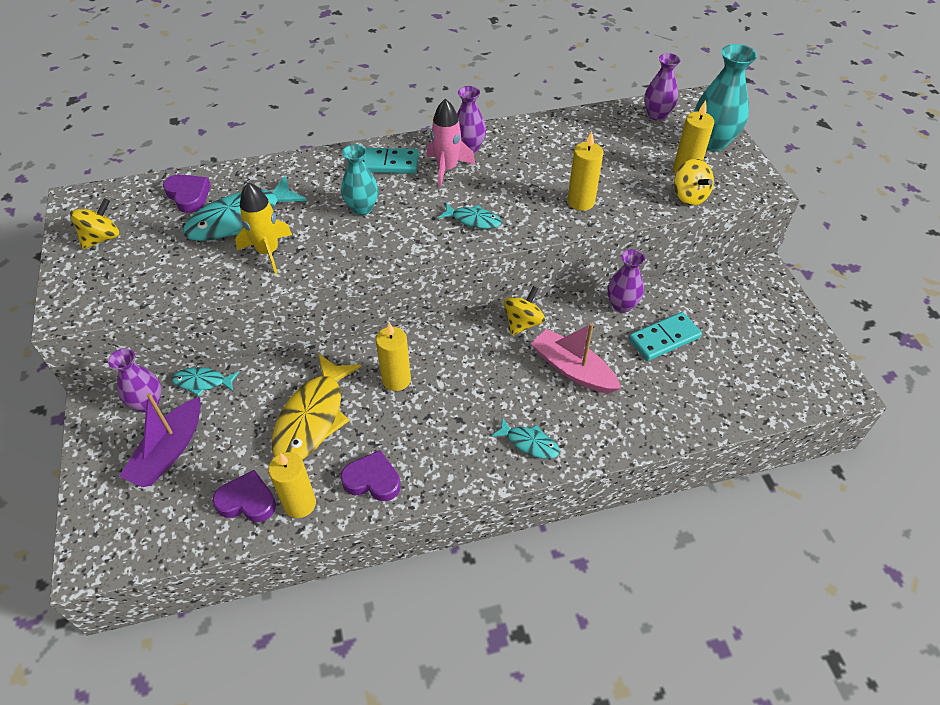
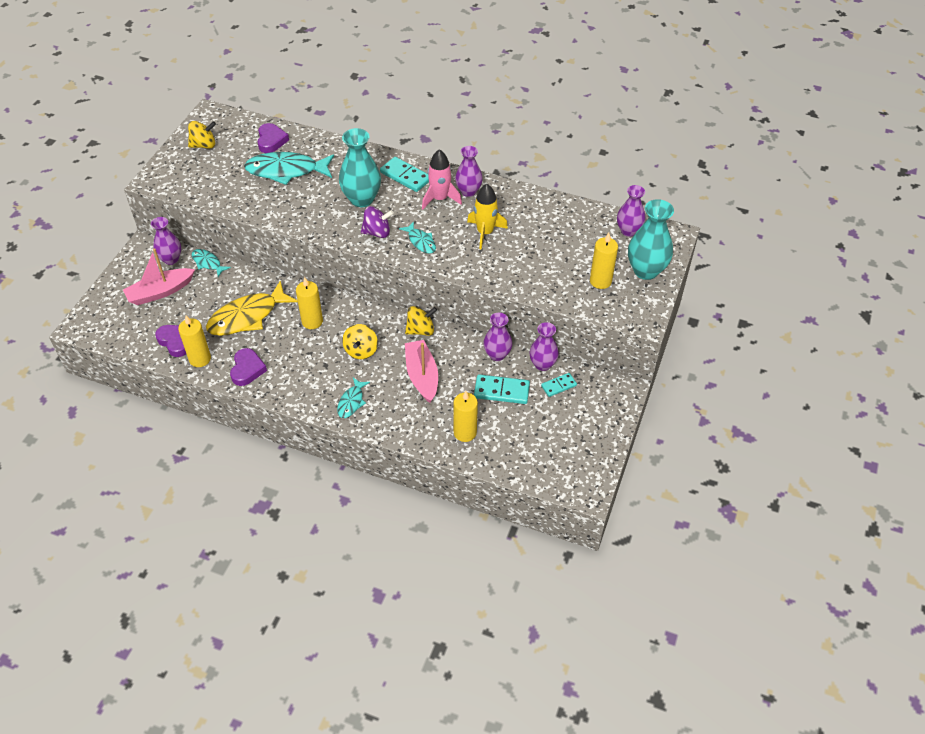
camera: 35 degrees right, 0 degrees up
(169, 451) = (160, 292): purple boat -> pink boat
(268, 252) = (283, 199): yellow rocket -> yellow rocket (485, 232)
(362, 208) = (361, 199): turquoise vase -> turquoise vase, size x1.52
(372, 480) = (247, 369): purple heart -> purple heart turned 45 degrees clockwise
(416, 234) = (377, 232): none -> purple spinning top
(529, 443) = (351, 402): turquoise fish -> turquoise fish turned 45 degrees clockwise
(581, 202) = (502, 265): yellow candle -> yellow candle (465, 432)
(672, 290) = (542, 364): none -> purple vase
(689, 196) = (581, 299): yellow spinning top -> yellow spinning top (361, 350)
(708, 302) = (558, 386): none -> turquoise domino

